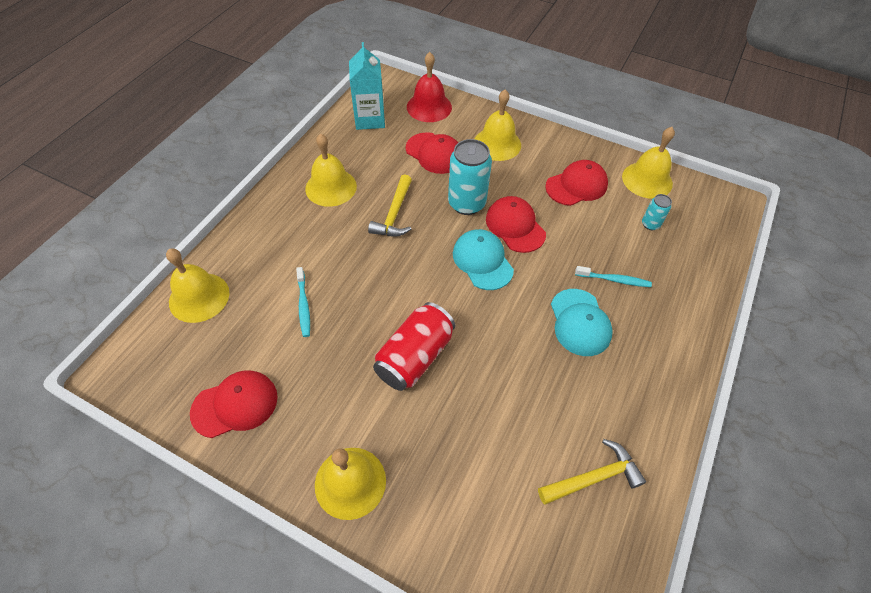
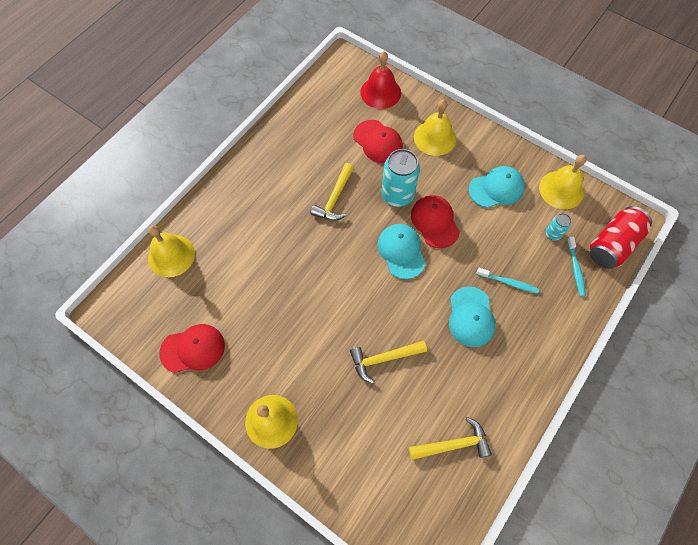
camera: 10 degrees right, 10 degrees up
(304, 305) = (251, 273): turquoise toothbrush -> turquoise toothbrush (575, 269)
(331, 187) = (285, 166): yellow bell -> none
(370, 119) = (326, 100): turquoise carton -> none
(415, 356) = (333, 328): red can -> red can (612, 245)
(484, 384) = (383, 359): none -> yellow hammer
(576, 186) = (496, 188): red cap -> turquoise cap

